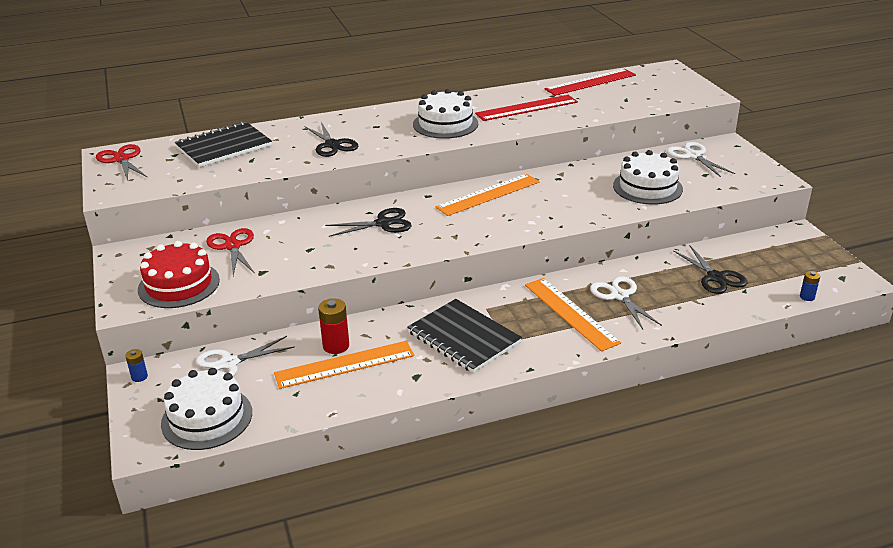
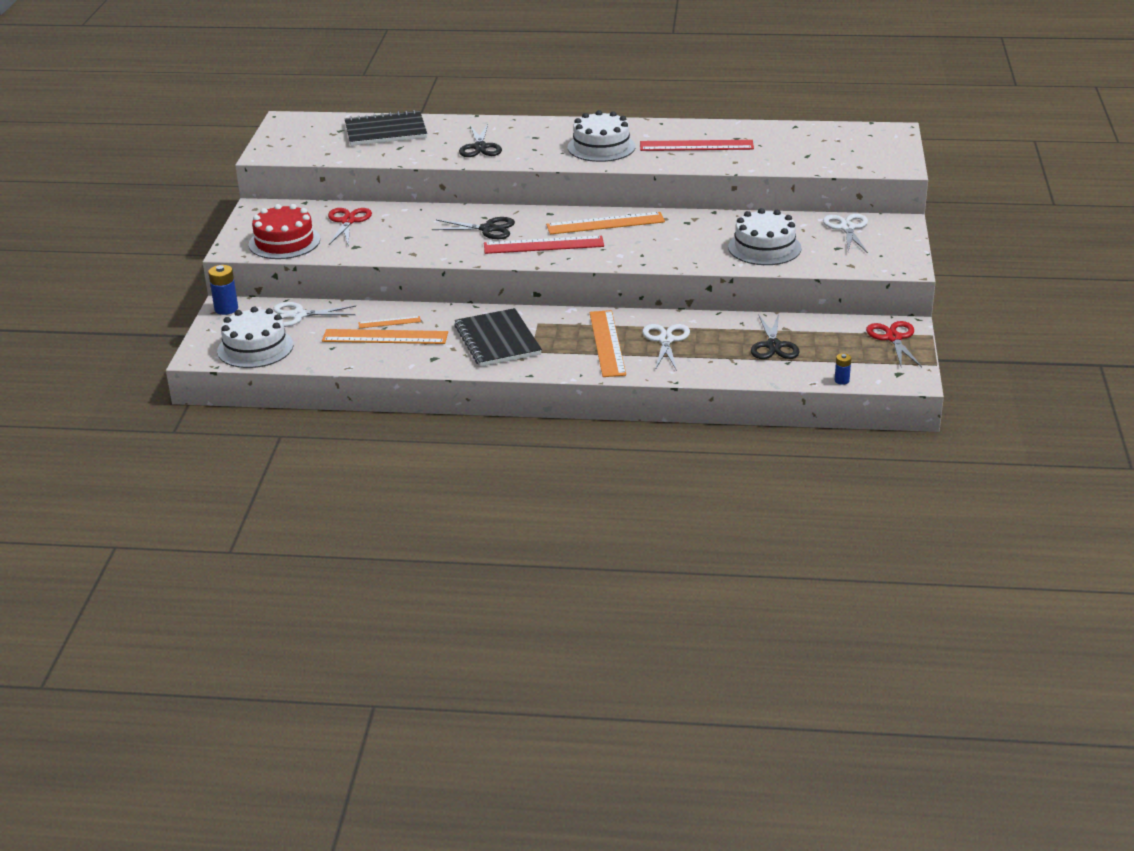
camera: 25 degrees right, 0 degrees up
(122, 159) = (294, 126): red scissors -> red scissors (893, 338)
(139, 377) = (226, 309): blue battery -> blue battery, size x1.73
(336, 346) = (389, 322): red battery -> orange ruler
(590, 82) = (792, 131): red ruler -> red ruler (543, 245)

